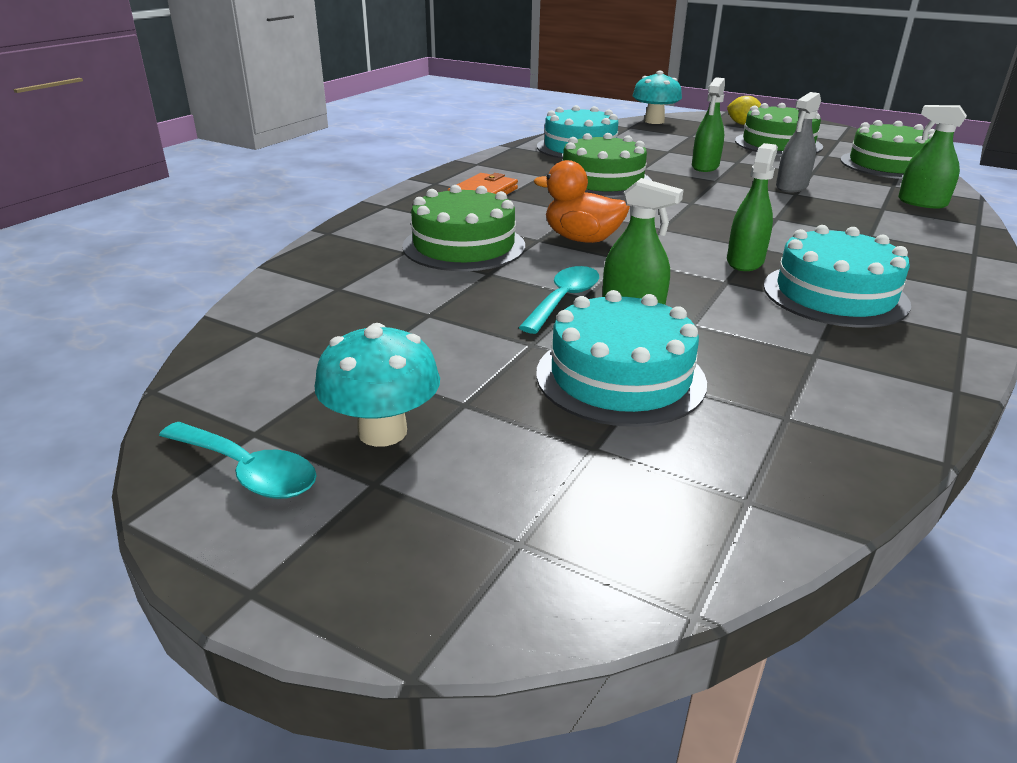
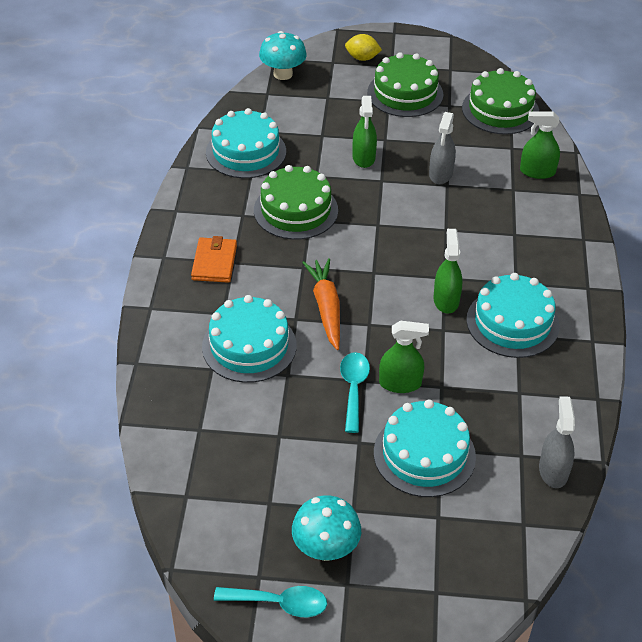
camera: 25 degrees left, 15 degrees up
(464, 246) = (249, 346): green cake -> turquoise cake
(582, 239) = (326, 308): orange duck -> orange carrot
(839, 449) = (553, 471): none -> grey spray bottle

